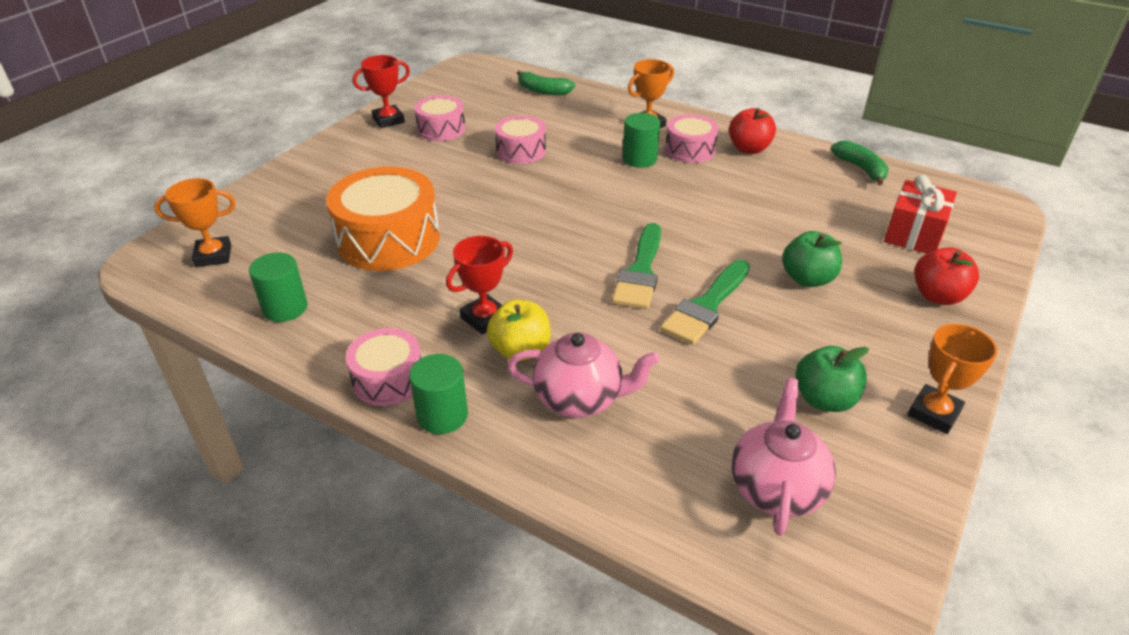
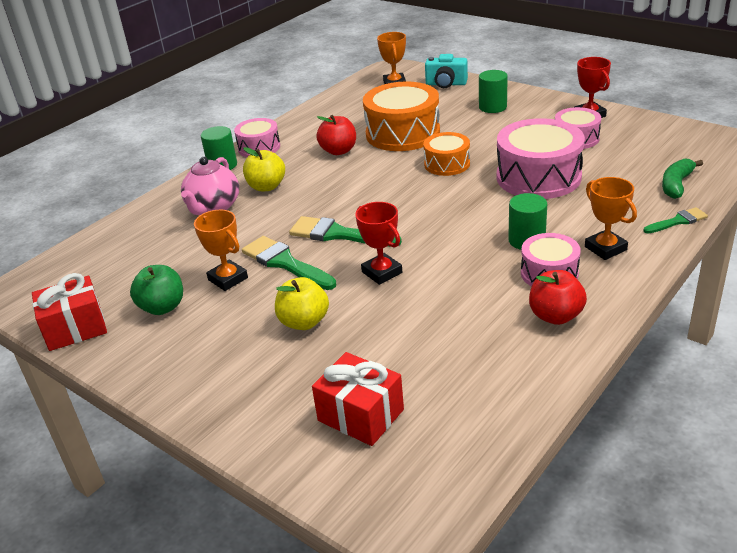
camera: 100 degrees right, 5 degrees down
(244, 210) = (446, 84): none -> turquoise camera
(285, 308) = (335, 111): green cylinder -> green cylinder (492, 107)
(482, 204) = (447, 164): none -> orange drum
(485, 318) = (303, 173): red trophy -> red trophy (382, 272)
(521, 151) = (538, 177): pink drum -> pink drum, size x1.75
(603, 95) = (678, 221): none -> green brush
(776, 488) = (104, 275): pink teapot -> none
(807, 279) = (304, 322): green apple -> yellow apple
(860, 169) = (510, 403): green banana -> none
(901, 482) = (75, 328): none -> red gift
(934, 413) = (121, 360): orange trophy -> orange trophy (228, 279)
(937, 296) = (253, 404): red apple -> red apple (338, 151)

